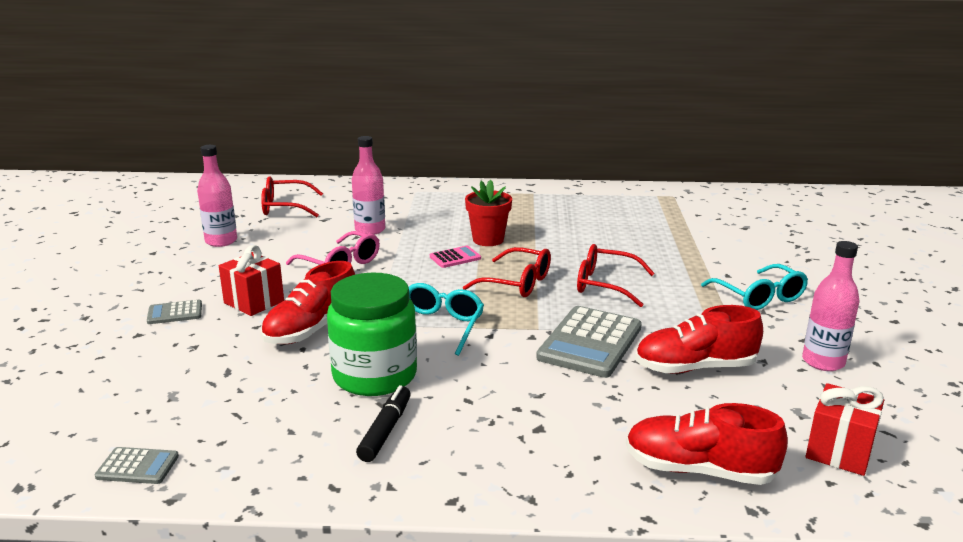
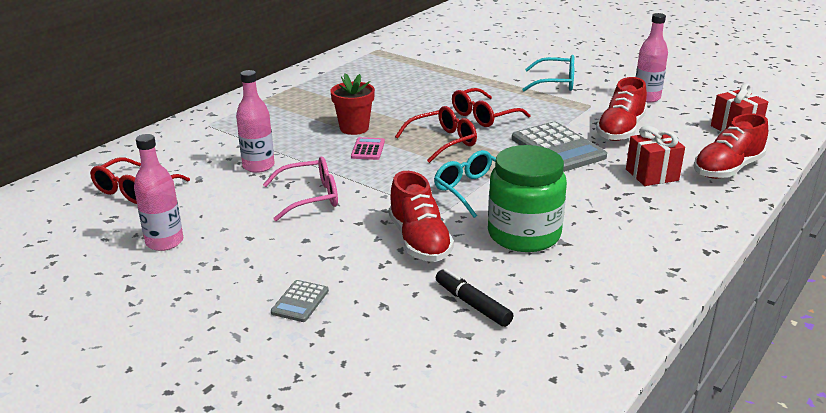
camera: 55 degrees left, 5 degrees up
(137, 466) = (567, 373): grey calculator -> none
(254, 302) = (331, 255): red gift -> red gift (652, 175)
(385, 430) = (605, 251): black marker -> black marker (472, 304)

